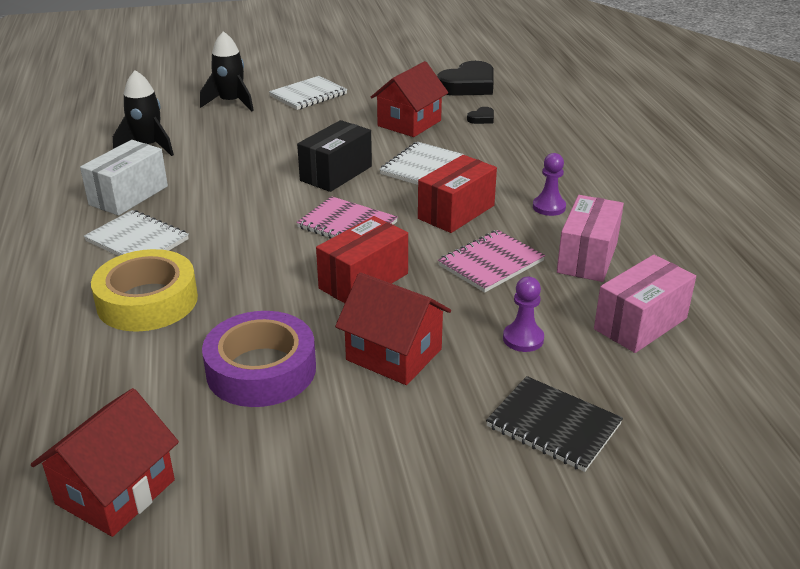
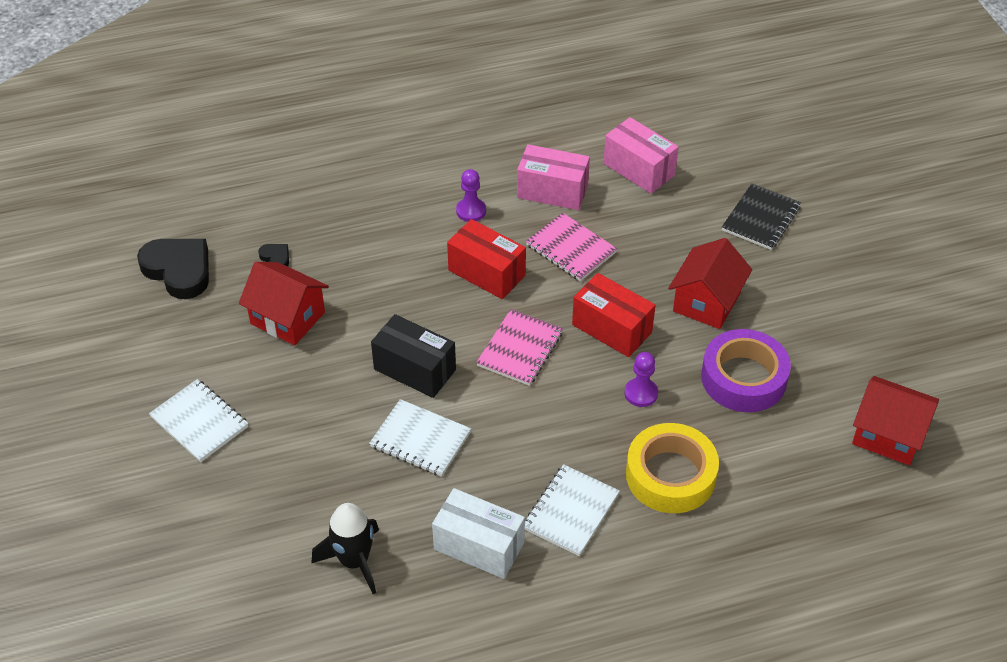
camera: 95 degrees left, 15 degrees up
(231, 103) = (220, 501): black rocket -> none
(421, 167) = (395, 302): white notebook -> white notebook (420, 440)
(523, 339) = (671, 231): purple pawn -> purple pawn (641, 393)

